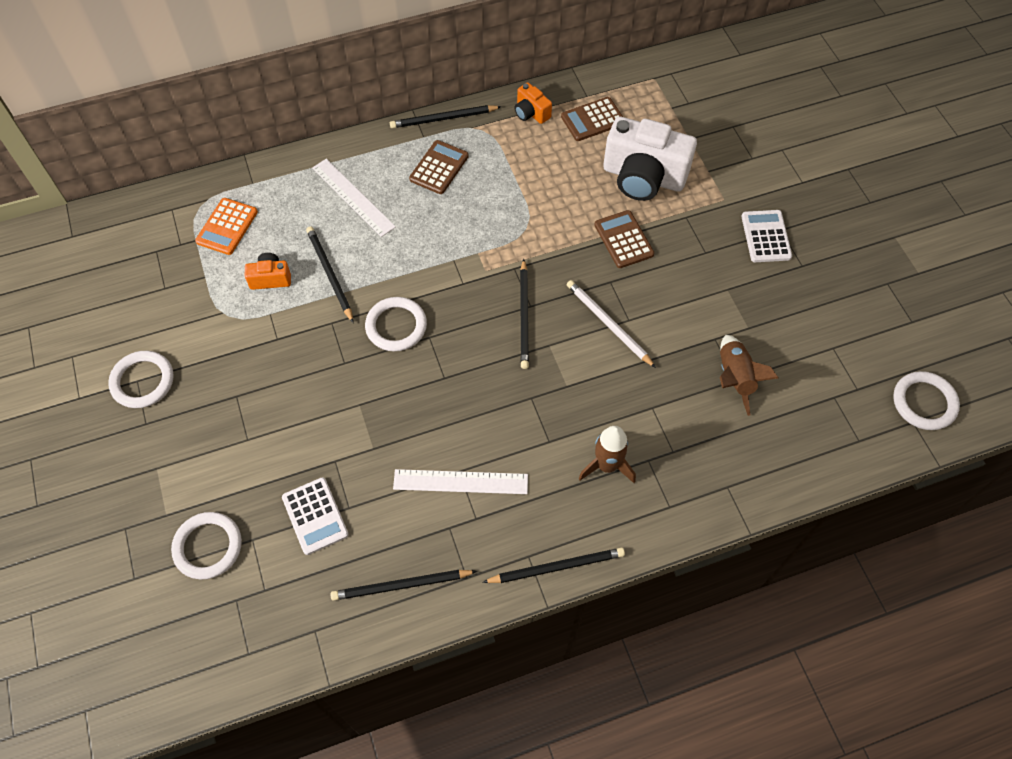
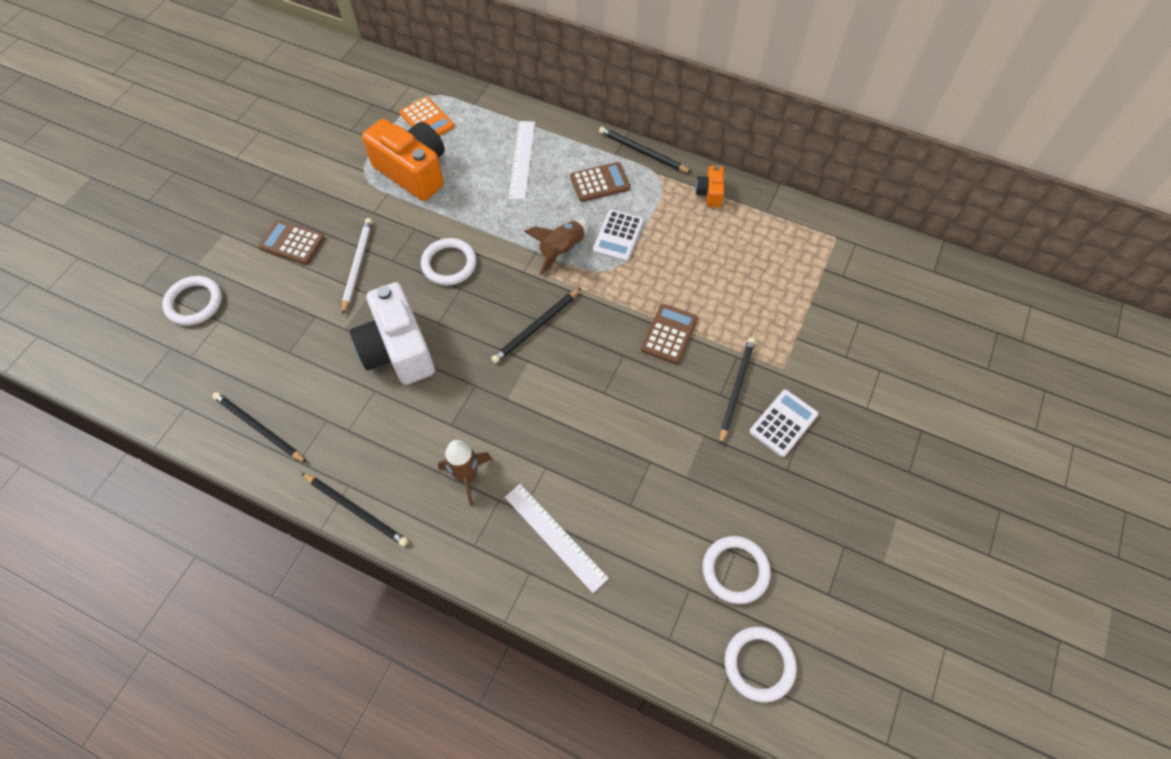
camera: 45 degrees right, 0 degrees up
(143, 381) = (276, 175): white ring -> white ring (735, 570)
(227, 227) = (427, 120): orange calculator -> orange calculator turned 105 degrees counterclockwise
(270, 278) = (413, 172): orange camera -> orange camera, size x2.15
(315, 516) = (266, 339): white calculator -> white calculator (618, 236)
(330, 274) = (450, 197): black pencil -> black pencil (736, 389)
(460, 482) = (367, 398): white ruler -> white ruler (555, 537)
(593, 120) = (750, 232): brown calculator -> brown calculator (292, 243)
(608, 324) = (586, 382): white pencil -> white pencil (357, 265)
(643, 177) = (739, 302): white camera -> white camera (398, 350)
(734, 378) = (630, 502): brown rocket -> brown rocket (561, 250)

